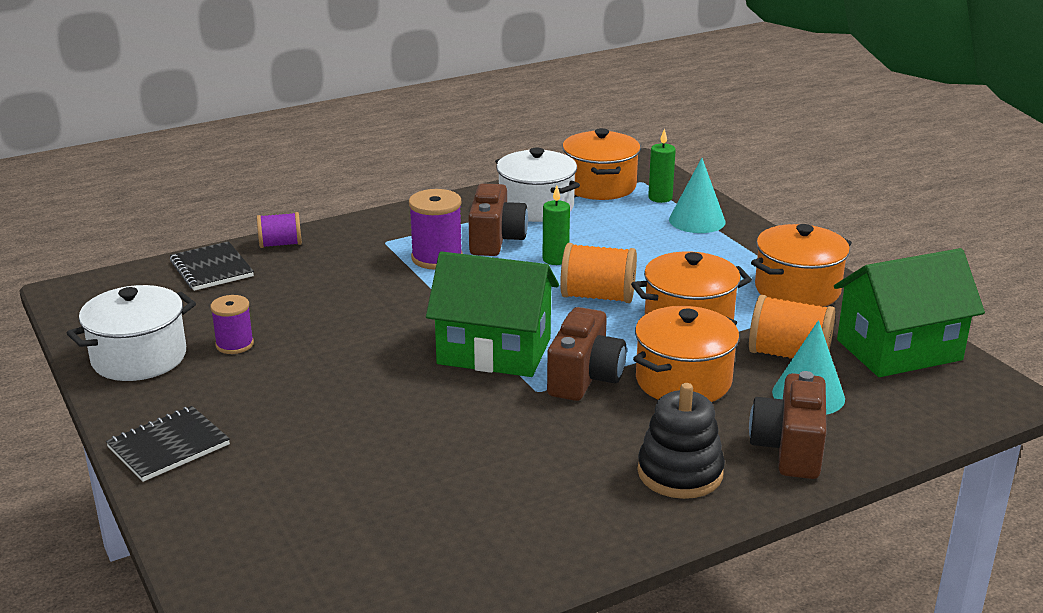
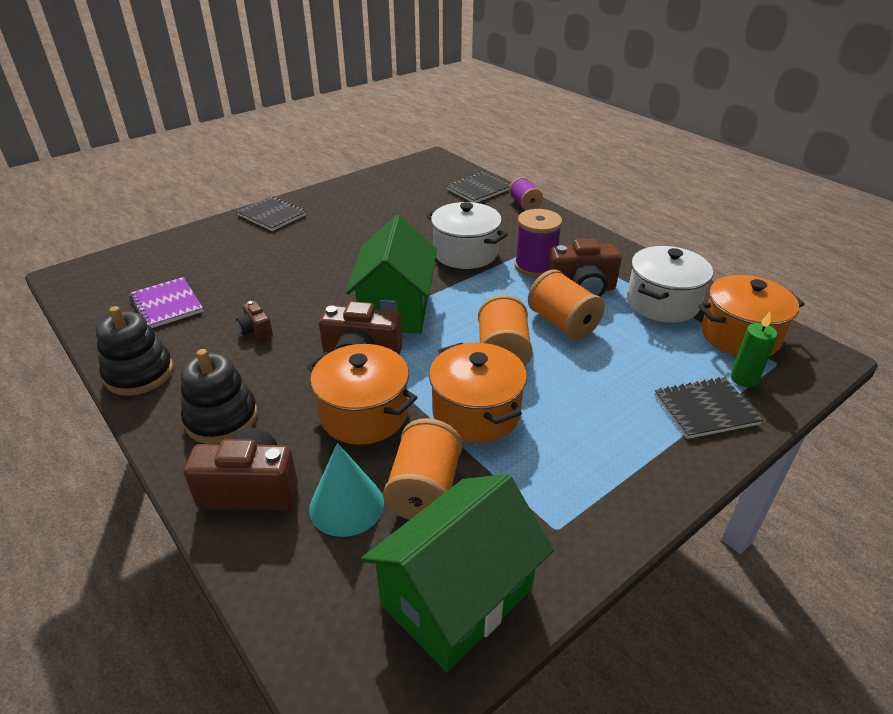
camera: 80 degrees right, 10 degrees up
(139, 358) = (364, 190): white pot -> white pot (465, 253)
(234, 344) = (384, 213): purple spool -> none
(412, 538) = (167, 304): none -> purple notebook
(507, 453) = (256, 330): none -> brown camera
(555, 259) = (562, 323): green candle -> orange spool
(581, 546) = (139, 374): none -> black stacking toy
(697, 220) = (705, 409): turquoise cone -> black notebook
(797, 290) = (575, 498): orange pot -> none
(899, 350) = (457, 596): green house -> green house turned 75 degrees clockwise

